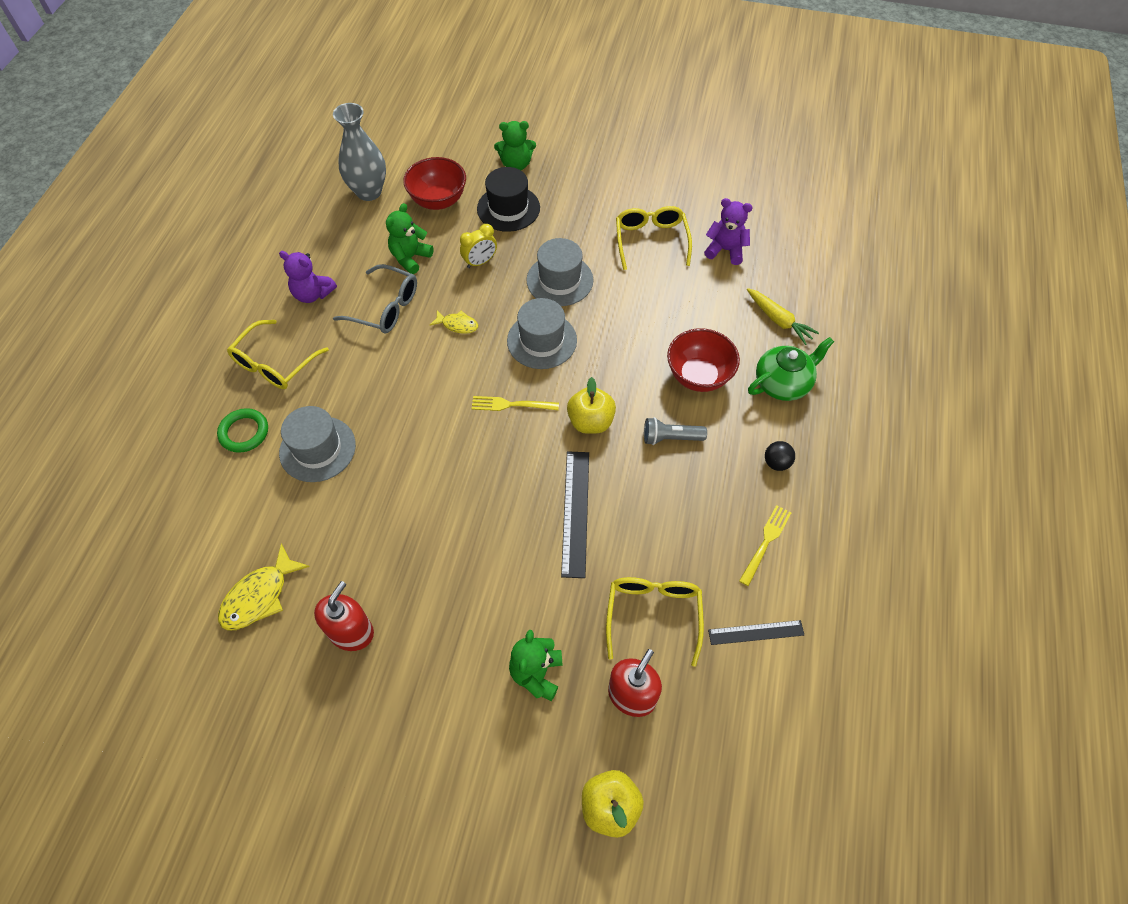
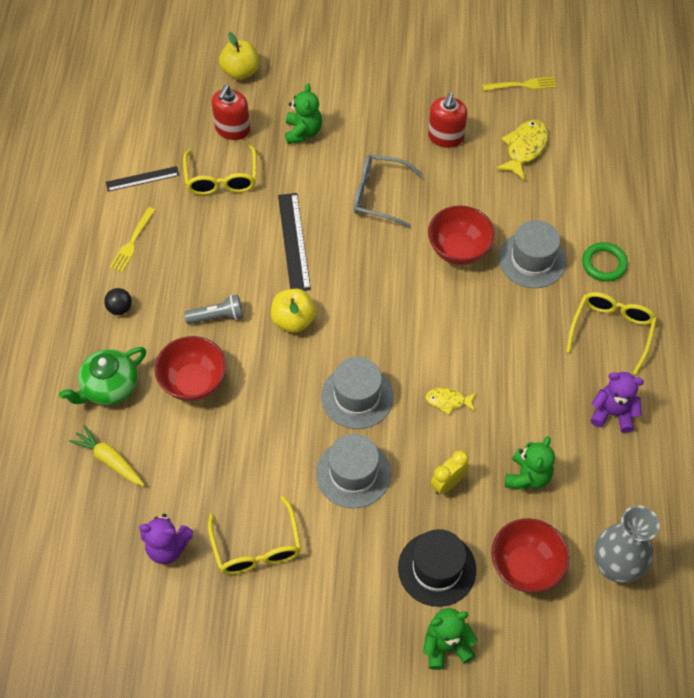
camera: 170 degrees right, 0 degrees up
(385, 308) = (529, 409): grey glasses -> grey glasses (379, 195)
(392, 472) = (458, 250): none -> red bowl
(511, 405) = (371, 325): yellow fork -> yellow fork (522, 85)

